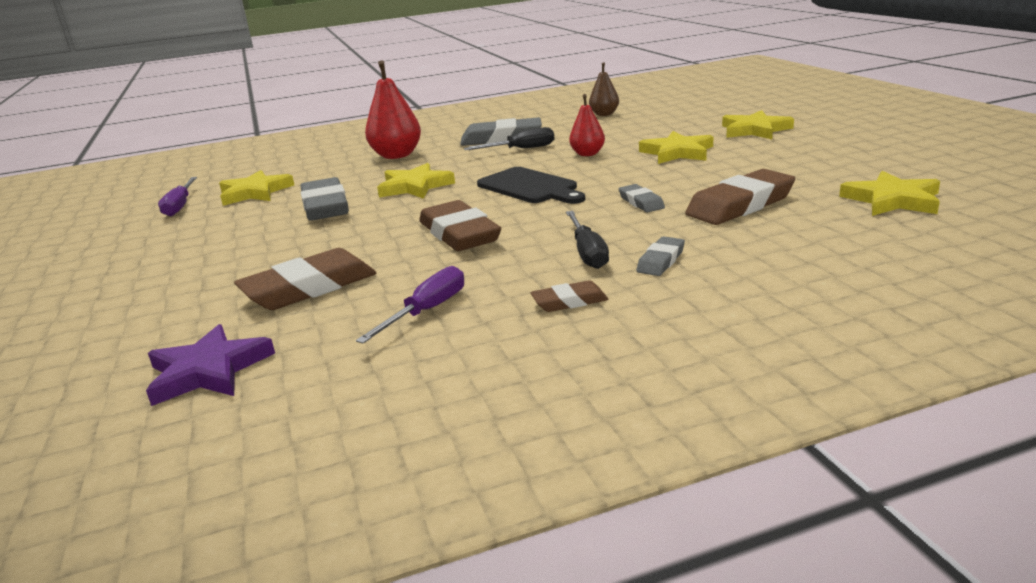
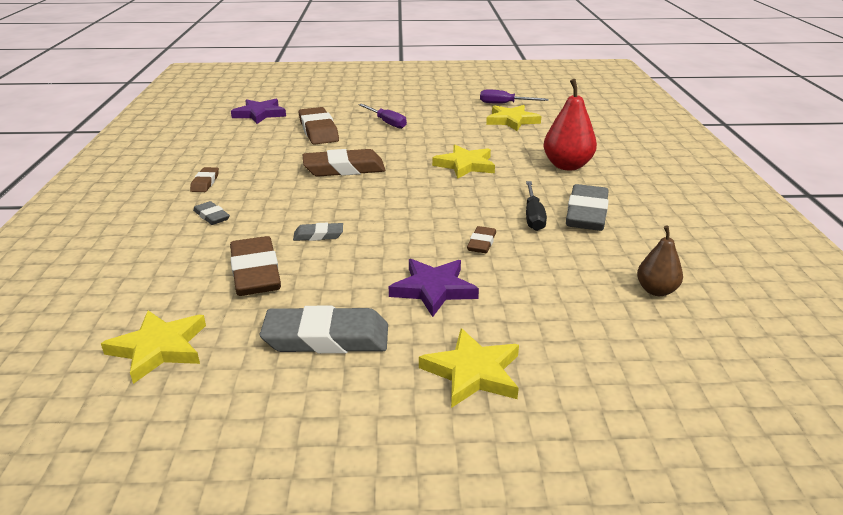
camera: 105 degrees right, 5 degrees up
(325, 206) = (453, 138): grey eraser -> grey eraser (326, 338)
(427, 311) = (249, 152): purple screwdriver -> purple screwdriver (387, 123)
(530, 187) = (411, 202): black cutting board -> none
(587, 154) = (481, 243): red pear -> brown eraser
(587, 253) = (257, 198): black screwdriver -> none
(677, 152) = (433, 289): yellow star -> purple star

